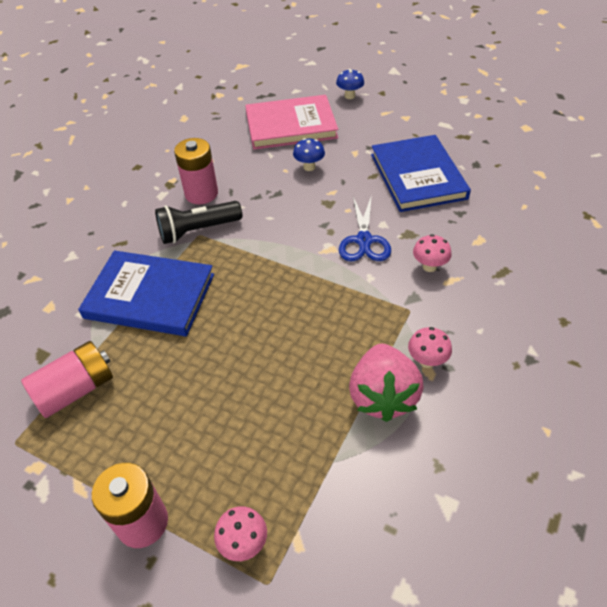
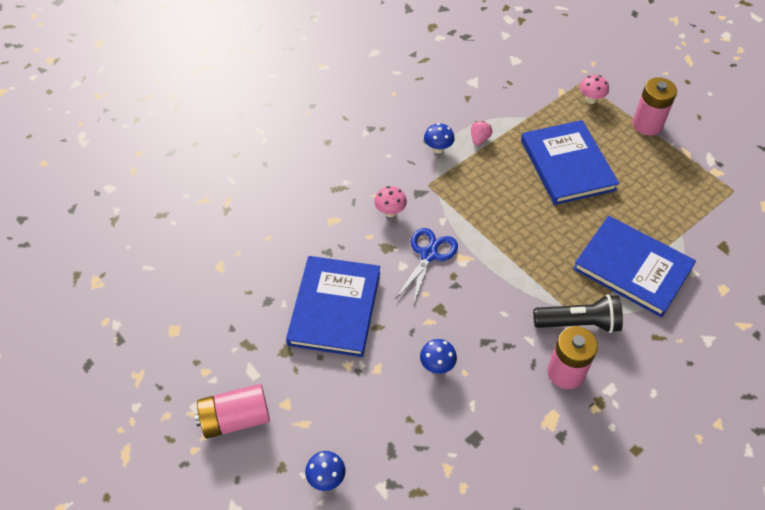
camera: 160 degrees left, 5 degrees up
(76, 390) = (693, 211): pink battery -> pink battery (235, 419)
(251, 399) = (567, 165): none -> blue book
(291, 125) = (428, 448): pink book -> none
(382, 396) = (479, 139): pink strawberry -> pink strawberry, size x0.45
(427, 361) = (438, 149): pink mushroom -> blue mushroom

